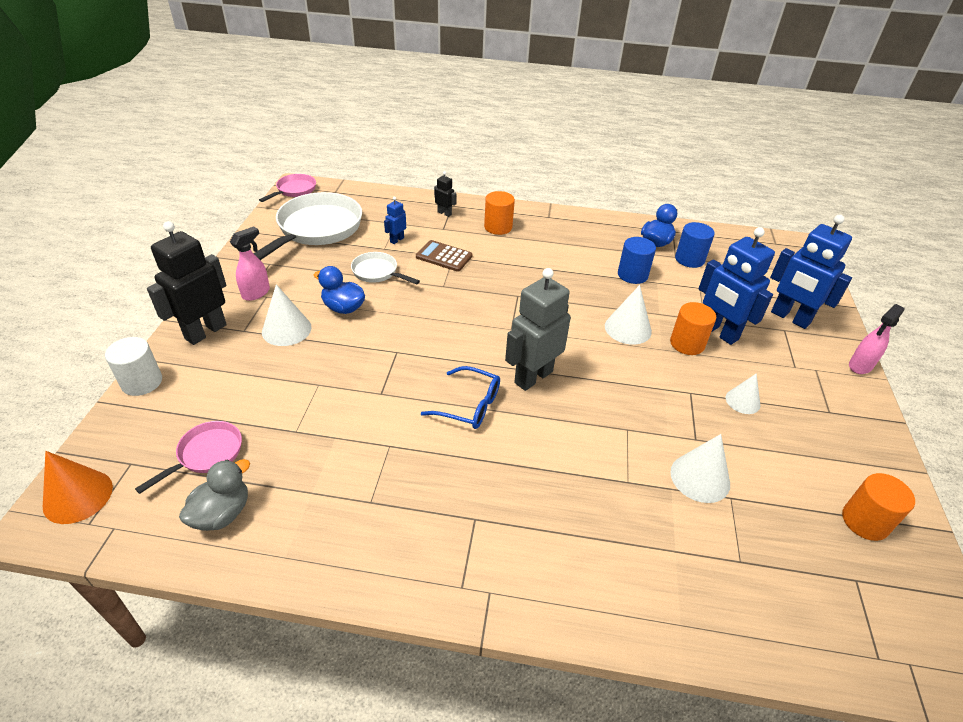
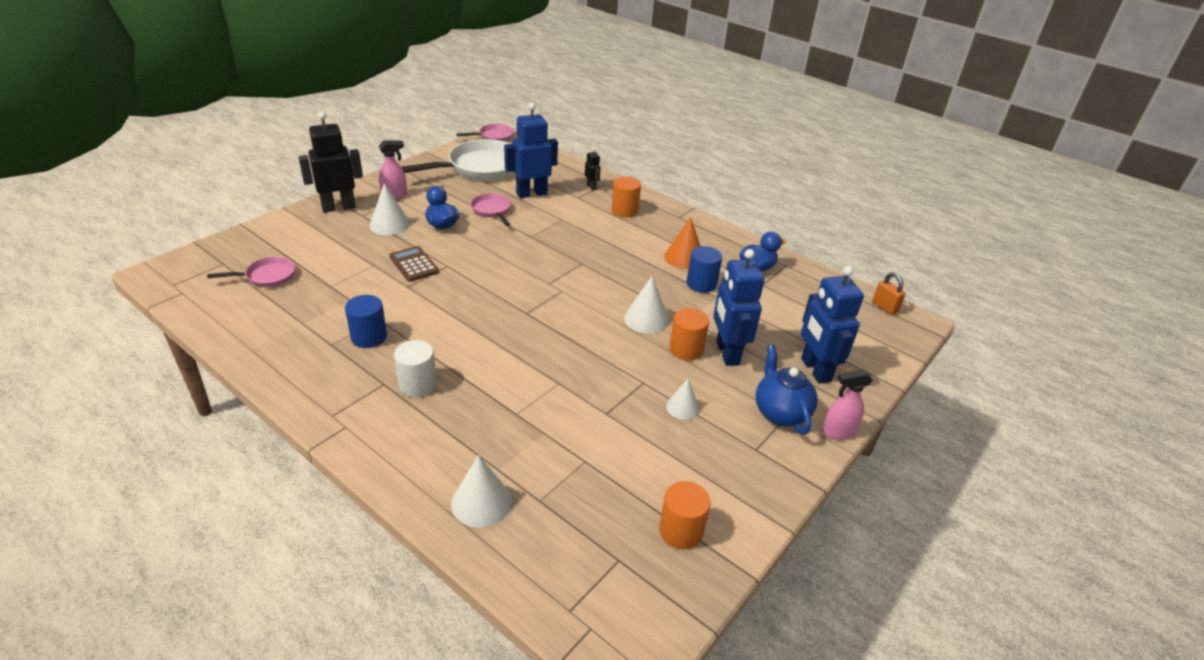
camera: 30 degrees right, 5 degrees down
(78, 496) = (181, 269): orange cone -> orange cone (684, 257)
(142, 382) = (273, 222): white cylinder -> white cylinder (417, 384)
(222, 513) = (243, 311): grey duck -> none
(377, 272) = (492, 210): white pan -> pink pan
(397, 240) = (531, 193): blue robot -> blue robot, size x2.17
(444, 256) = (555, 217): brown calculator -> brown calculator (413, 264)
(469, 405) = (459, 318): blue glasses -> none
(533, 377) = (527, 320): grey robot -> none
(689, 259) = (773, 291): blue cylinder -> blue cylinder (369, 337)
(700, 477) = (576, 437): white cone -> white cone (481, 502)
(773, 241) = (884, 307): none -> orange padlock
(809, 369) = (780, 412): none -> blue teapot

